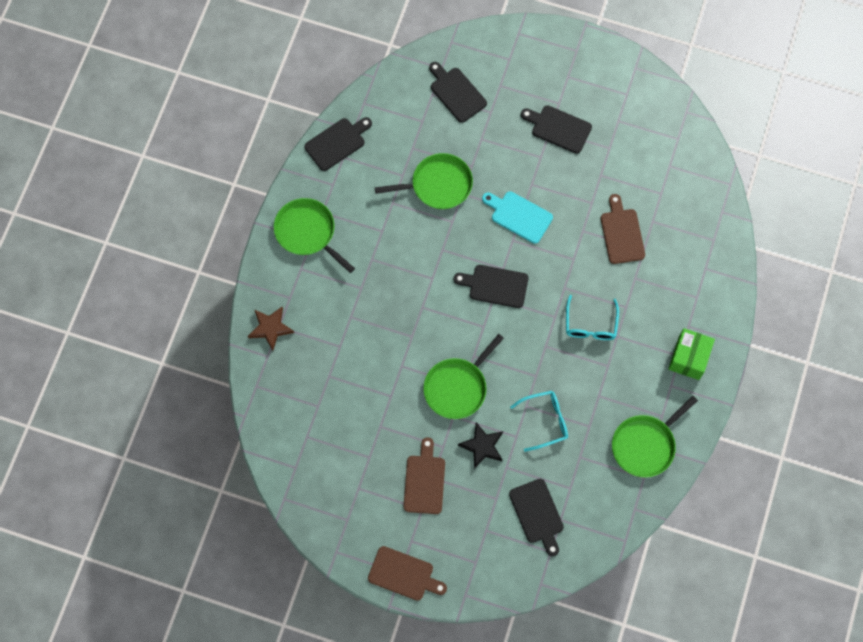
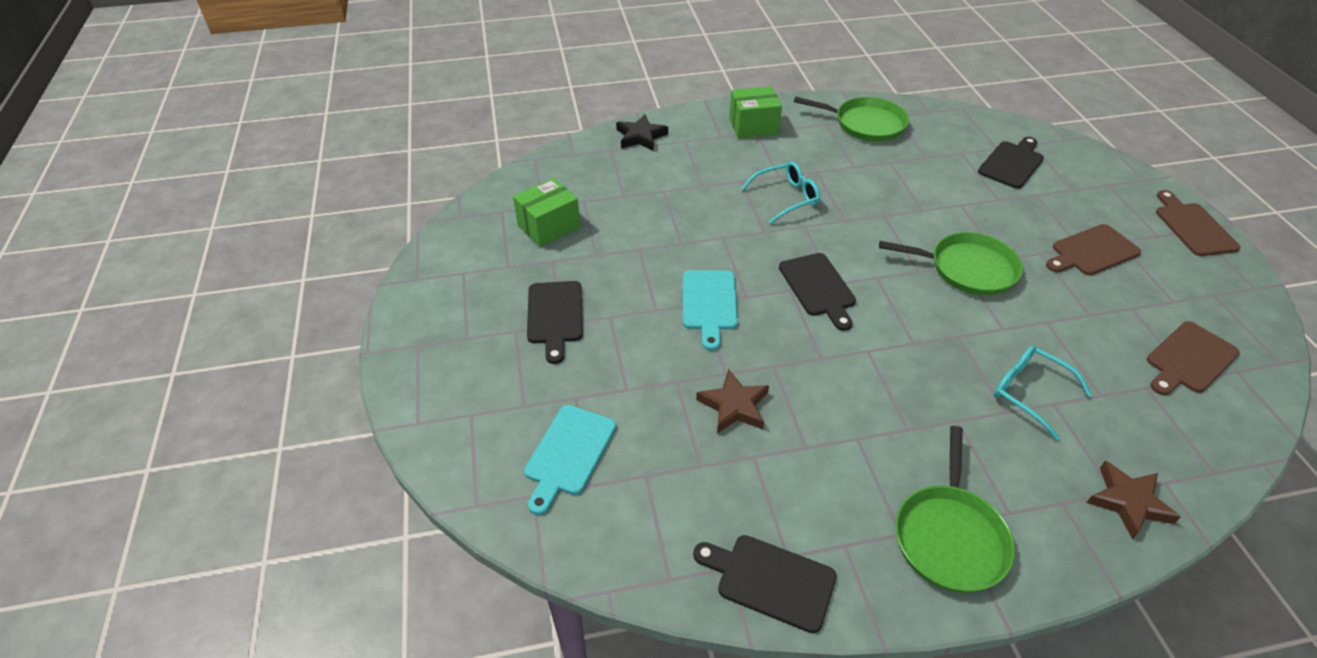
camera: 120 degrees left, 25 degrees down
(438, 185) = (734, 406): green pan -> brown star
(456, 93) = (568, 454): black cutting board -> turquoise cutting board
(482, 446) = (1001, 224): black star -> black star (640, 137)
(545, 421) = (921, 191): turquoise glasses -> turquoise glasses (1029, 392)
(622, 233) = (658, 212): brown cutting board -> brown cutting board (1189, 359)
(645, 160) = (549, 226): none -> green box

